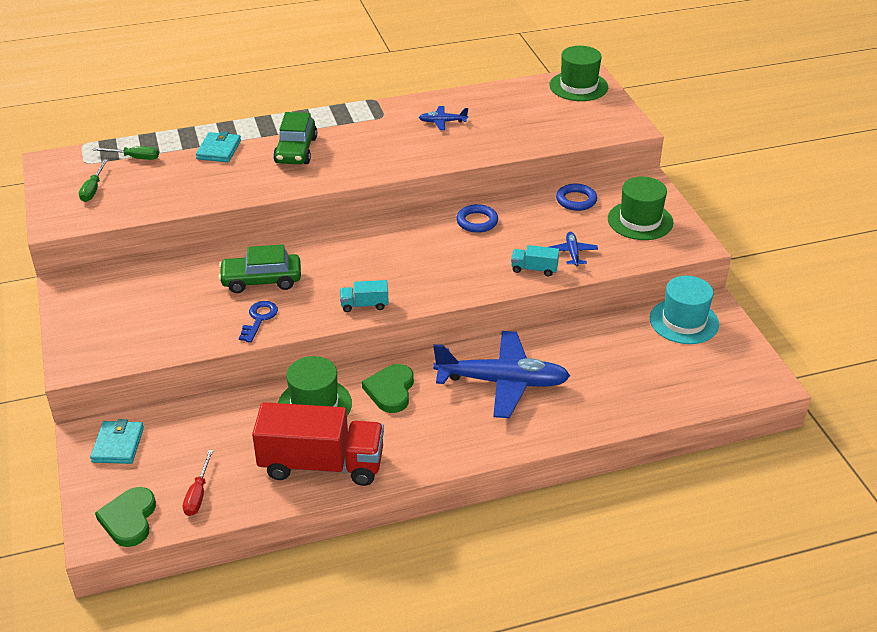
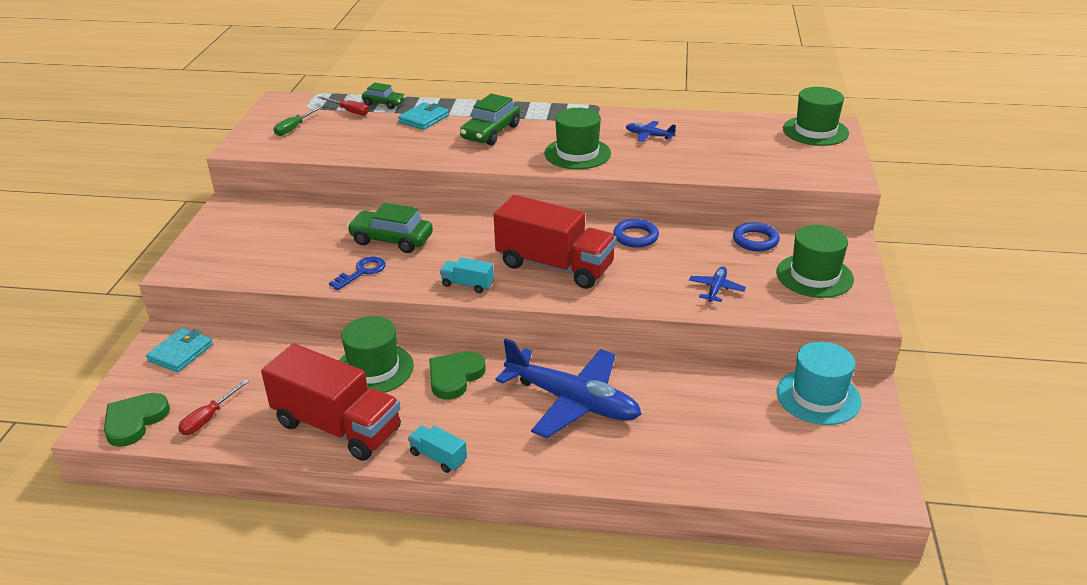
camera: 25 degrees right, 5 degrees down
(135, 158) = (349, 111): green screwdriver -> red screwdriver
(164, 141) = (384, 103): none -> green car
(392, 154) = (577, 153): none -> green hat
(427, 267) = (555, 266): none -> red truck
(534, 269) = (663, 294): turquoise truck -> turquoise truck (438, 457)

